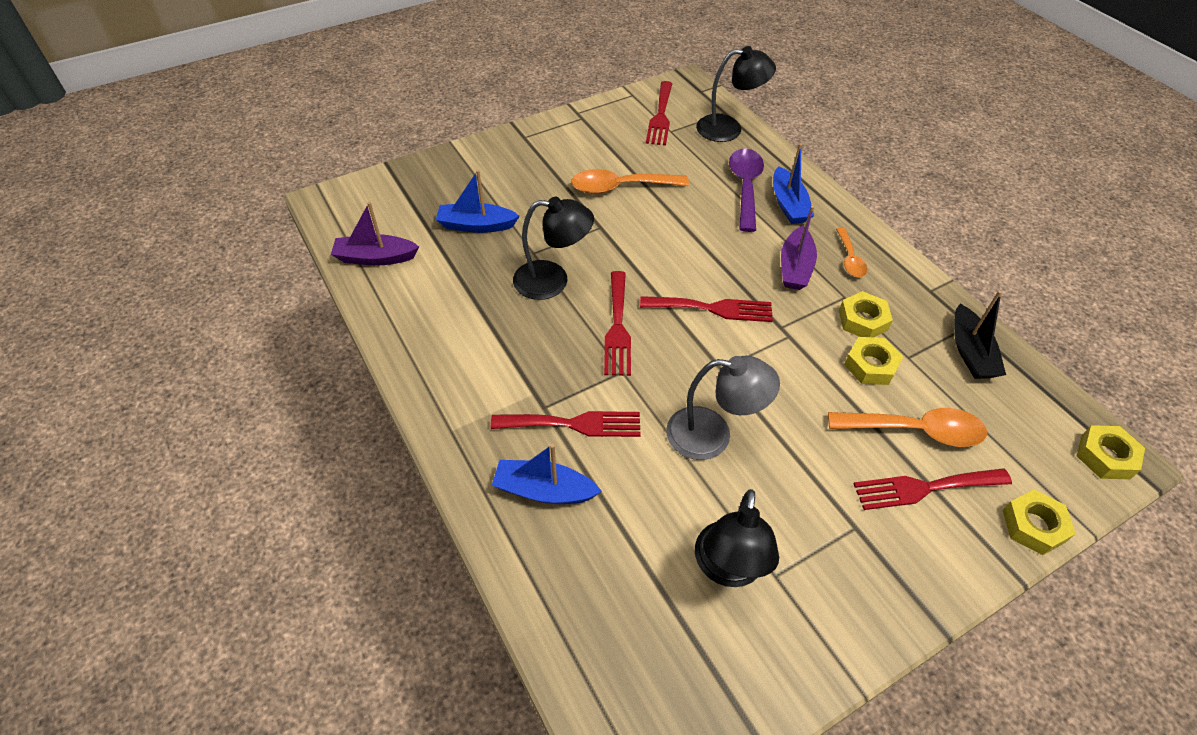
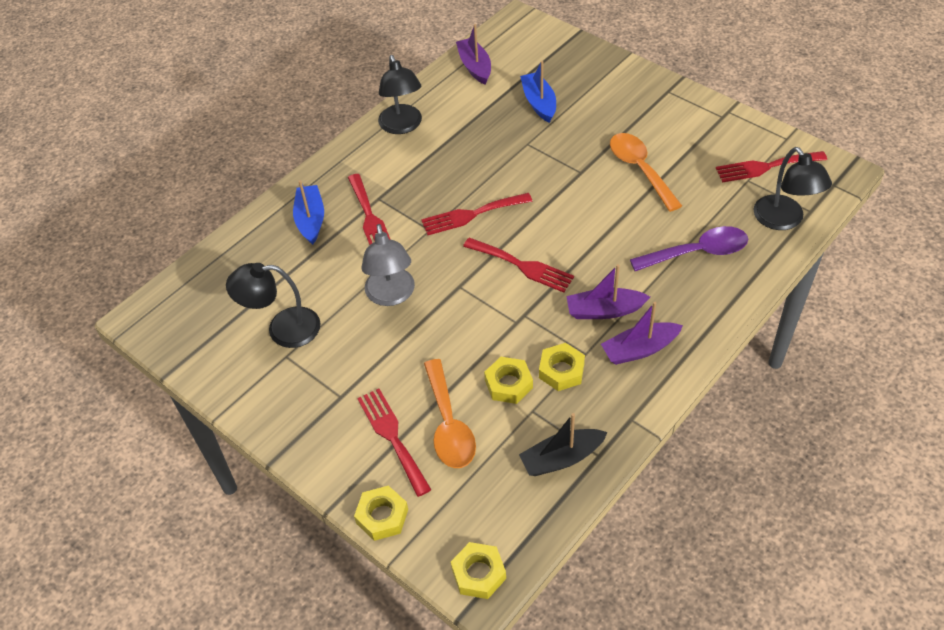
camera: 75 degrees right, 0 degrees up
(552, 281) = (502, 164): black lamp -> black lamp (402, 126)
(712, 308) = (522, 266): red fork -> red fork turned 45 degrees counterclockwise
(788, 204) = (692, 289): blue boat -> none
(850, 259) = (639, 349): orange spoon -> purple boat

